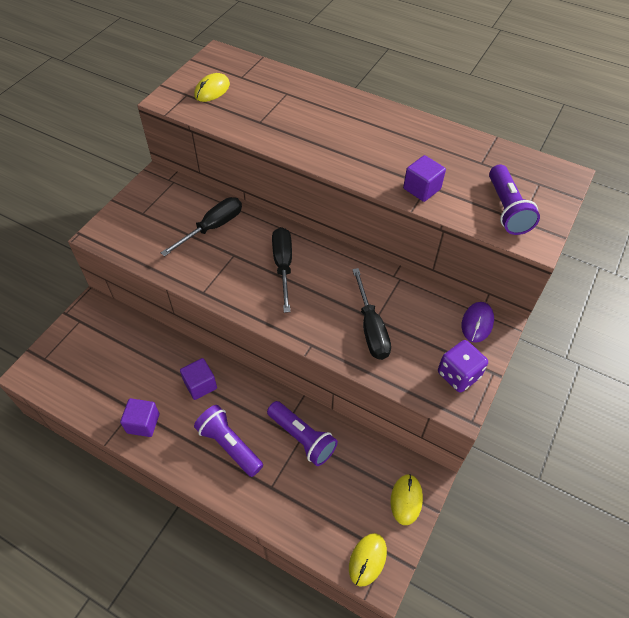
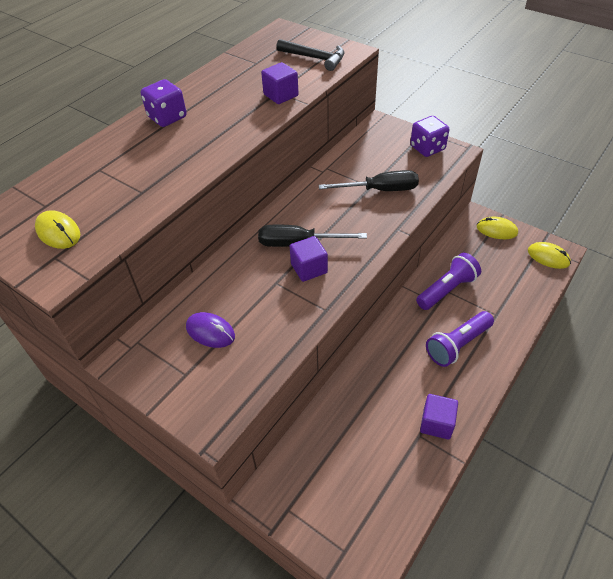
camera: 80 degrees left, 5 degrees down
(200, 385) = (390, 369): purple cube -> purple cube (309, 268)
(212, 227) = (230, 301): black screwdriver -> none
(366, 117) = (167, 117): none -> purple dice
(477, 323) = (378, 132): purple mouse -> purple mouse (210, 332)
(506, 209) = (315, 58): purple flashlight -> black hammer

